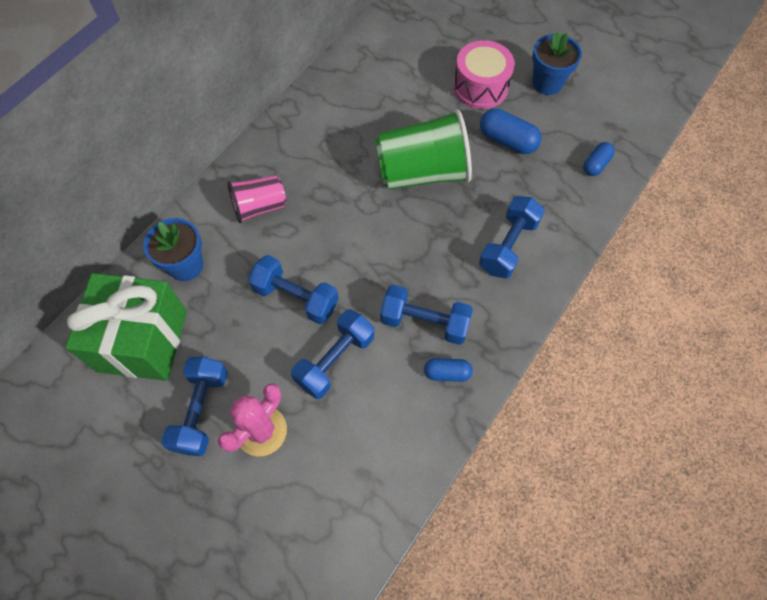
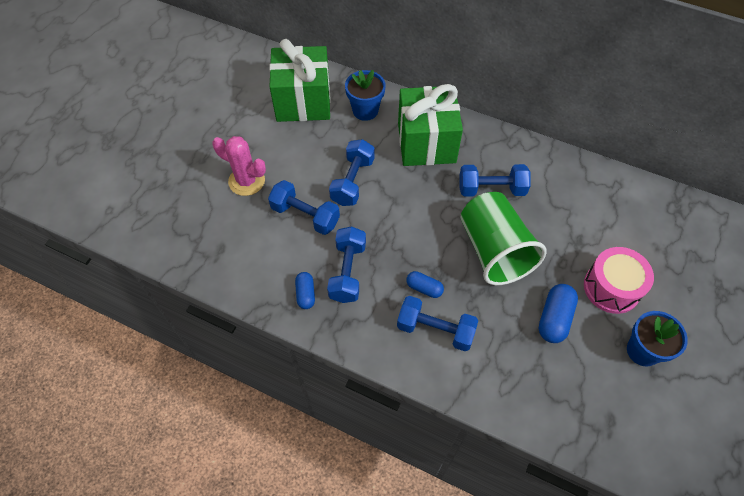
camera: 80 degrees right, 5 degrees down
(201, 411) = (257, 144): blue dumbbell -> blue dumbbell (491, 189)
(259, 207) = (426, 143): pink cup -> green gift
(596, 164) = (553, 406): blue capsule -> blue capsule (424, 288)

